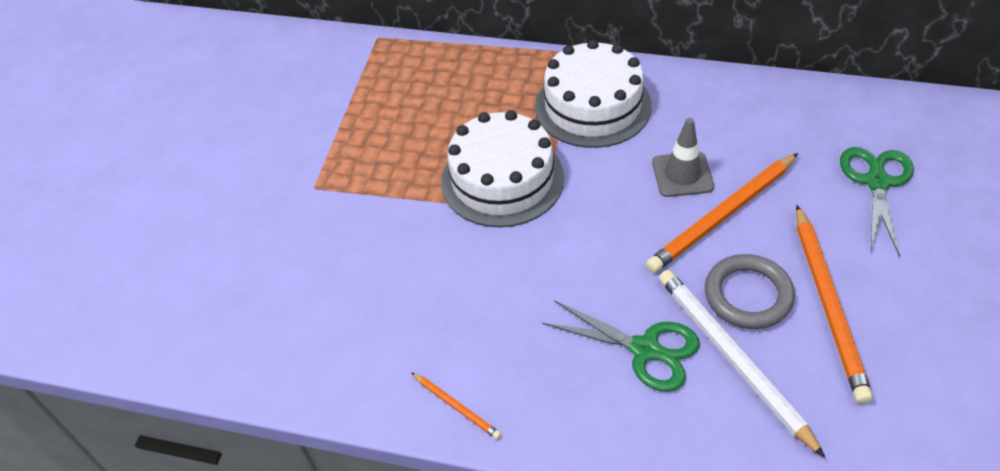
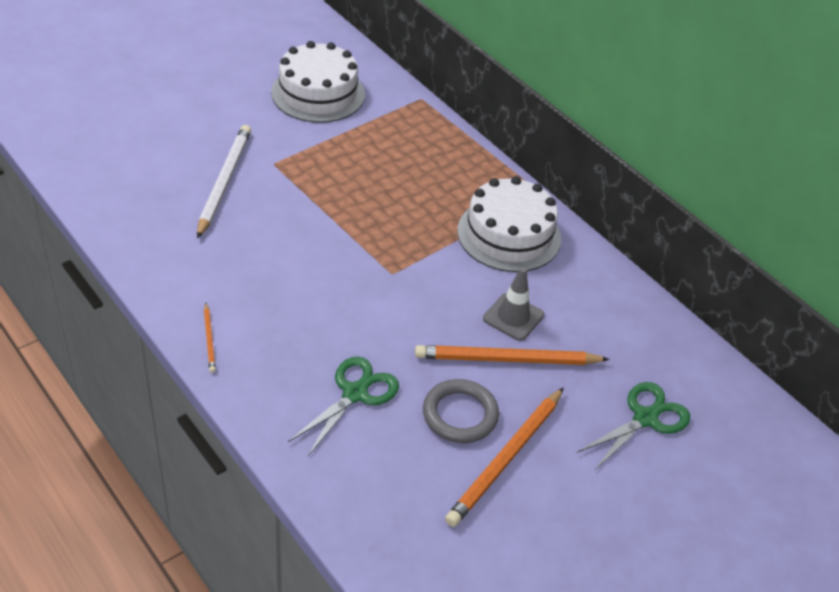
camera: 30 degrees right, 5 degrees down
(502, 179) = (392, 237): white cake -> white cake (318, 93)
(645, 349) = (355, 394): green scissors -> green scissors turned 120 degrees counterclockwise
(732, 358) = (401, 439): white pencil -> white pencil (224, 182)

